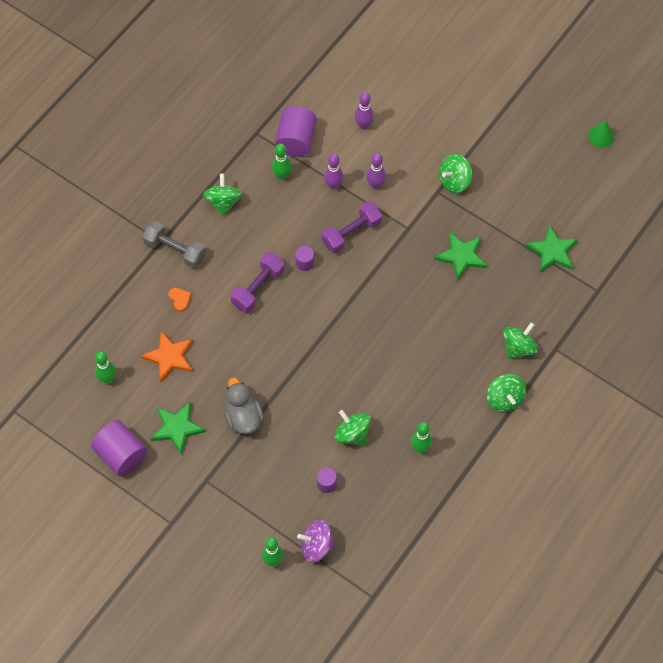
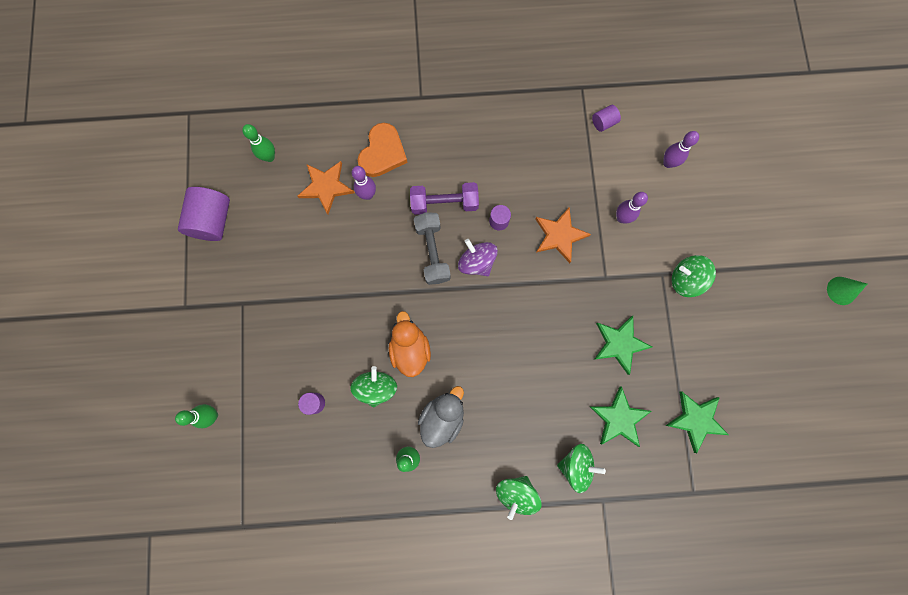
camera: 50 degrees right, 15 degrees up
(175, 250) = (422, 114): grey dumbbell -> grey dumbbell (432, 252)
(177, 428) = (269, 243): green star -> green star (619, 418)
(180, 299) = (382, 153): orange heart -> orange heart, size x2.04
(223, 202) = (497, 114): green spinning top -> none
(243, 417) = (320, 287): grey duck -> grey duck (442, 417)
(282, 175) = (561, 138): green bowling pin -> none
(296, 141) = (603, 123): purple cylinder -> purple cylinder, size x0.50
(316, 546) = (252, 441): purple spinning top -> purple spinning top (476, 262)
(333, 185) = (590, 185): purple bowling pin -> purple bowling pin (367, 195)
(345, 391) = (410, 349): none -> orange duck
(351, 233) = (559, 235): purple dumbbell -> orange star
(601, 136) = (850, 371): green cone -> green cone (841, 290)

